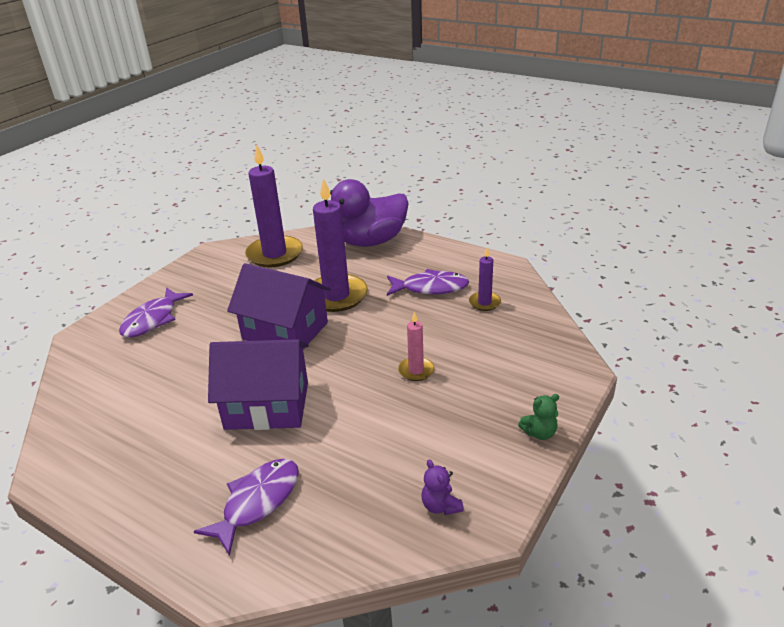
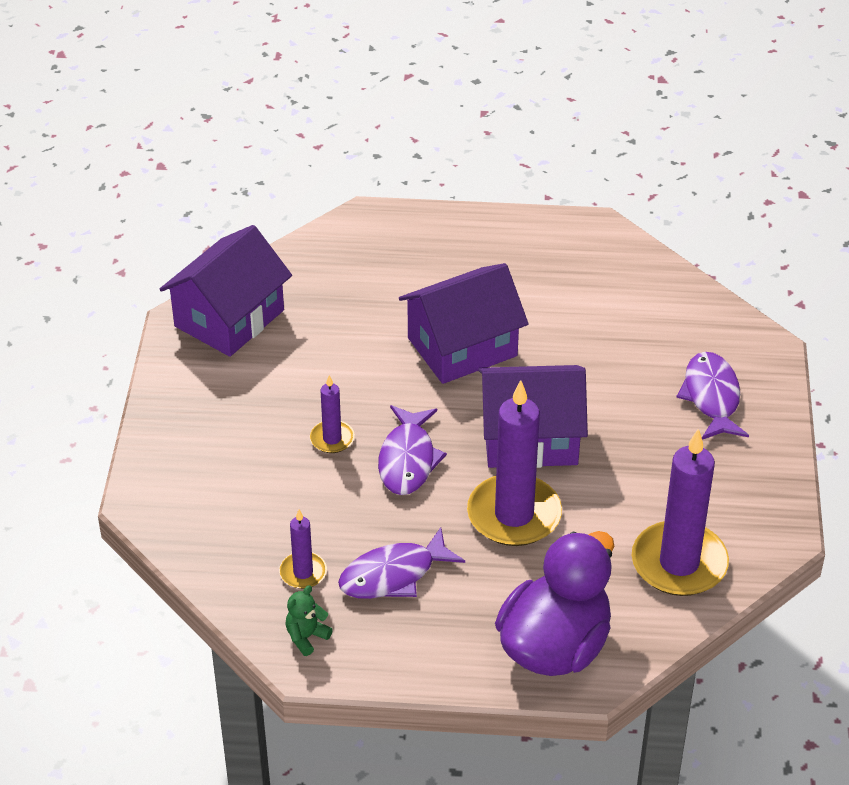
camera: 150 degrees right, 10 degrees up
(257, 502) = (389, 269): purple fish -> purple fish (408, 460)
(416, 370) = (332, 439): pink candle -> purple candle
(440, 506) = (229, 318): purple teddy bear -> purple house
(539, 433) = (164, 412): green teddy bear -> green teddy bear (306, 637)

